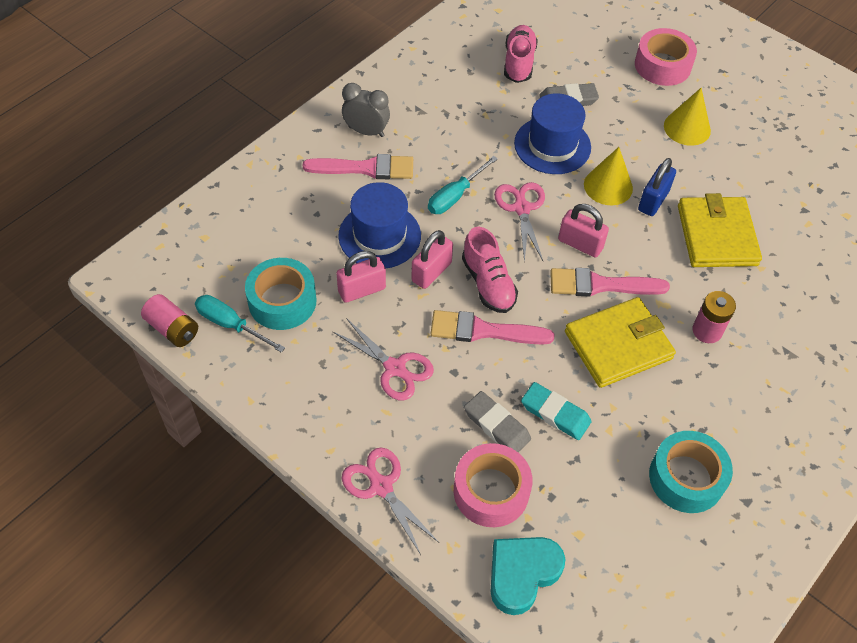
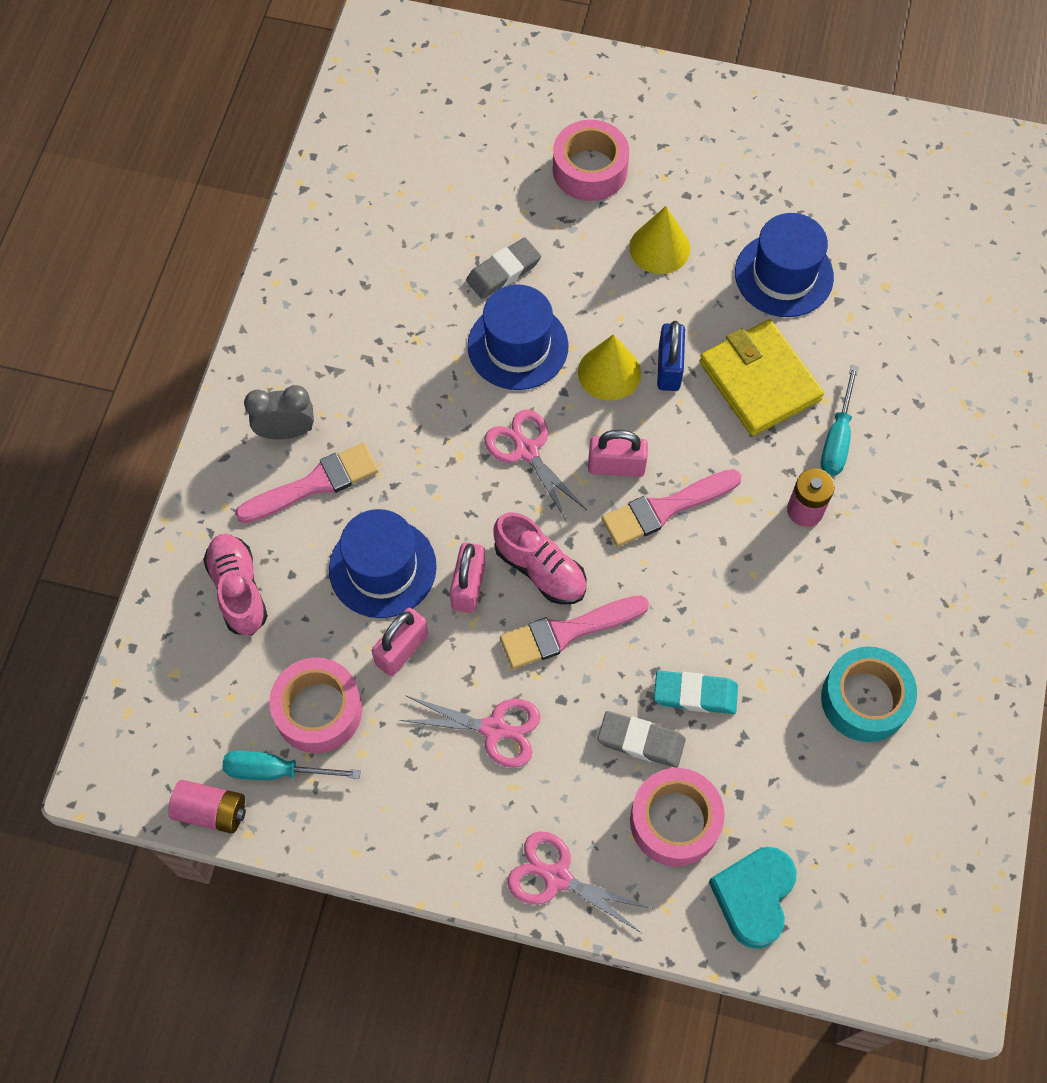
camera: 25 degrees left, 10 degrees up
(282, 301) = (318, 710): turquoise tape -> pink tape
(455, 196) = (441, 471): turquoise screwdriver -> turquoise screwdriver (837, 438)
(519, 63) = (417, 244): pink shoe -> pink shoe (238, 590)
(618, 345) = (720, 576): yellow wallet -> none
(771, 178) = (784, 275): none -> blue hat

